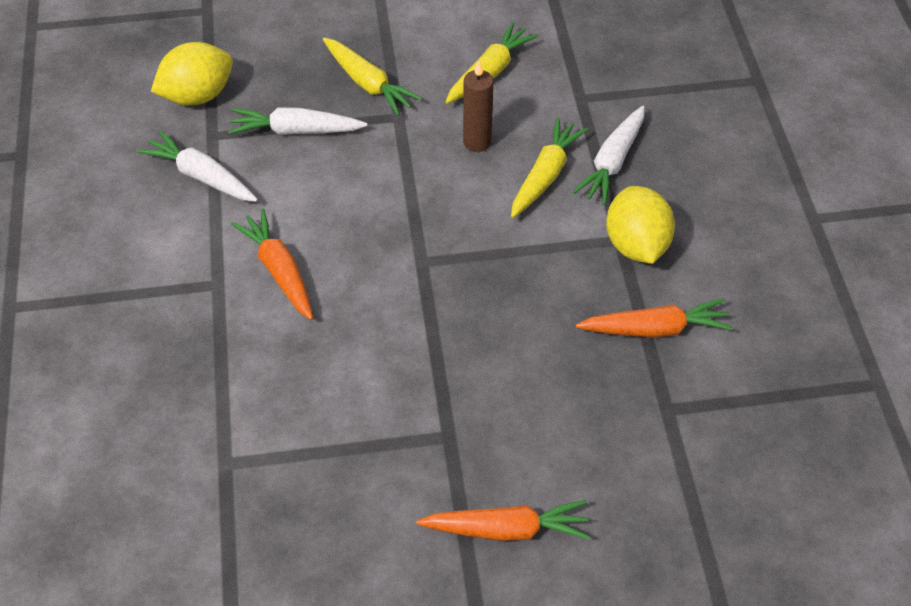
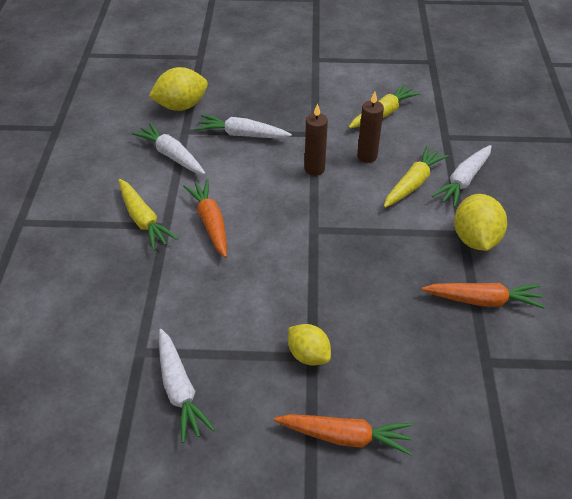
camera: 10 degrees right, 5 degrees down
(288, 504) = (179, 389): none -> white carrot
(368, 84) = (297, 111): yellow carrot -> yellow carrot (143, 220)
(407, 171) = (314, 169): none -> brown candle
(444, 434) = (308, 354): none -> yellow lemon

